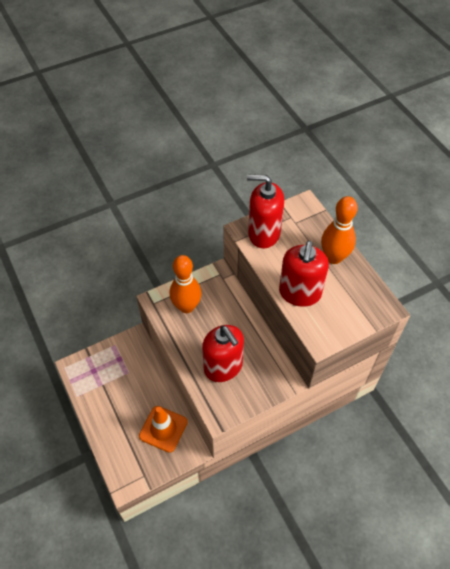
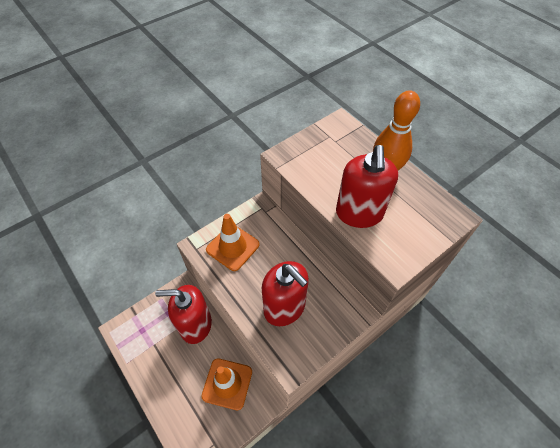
camera: 10 degrees left, 0 degrees up
(186, 307) = (233, 247): orange bowling pin -> orange traffic cone
(263, 233) = (305, 156): red soap dispenser -> red soap dispenser (195, 325)

